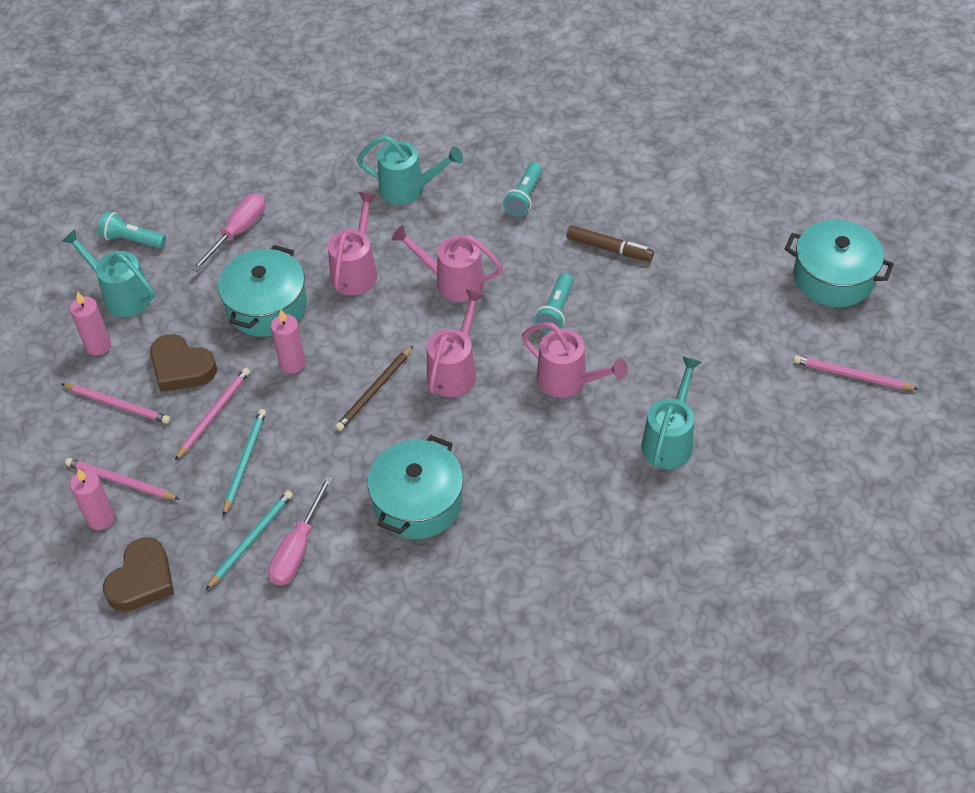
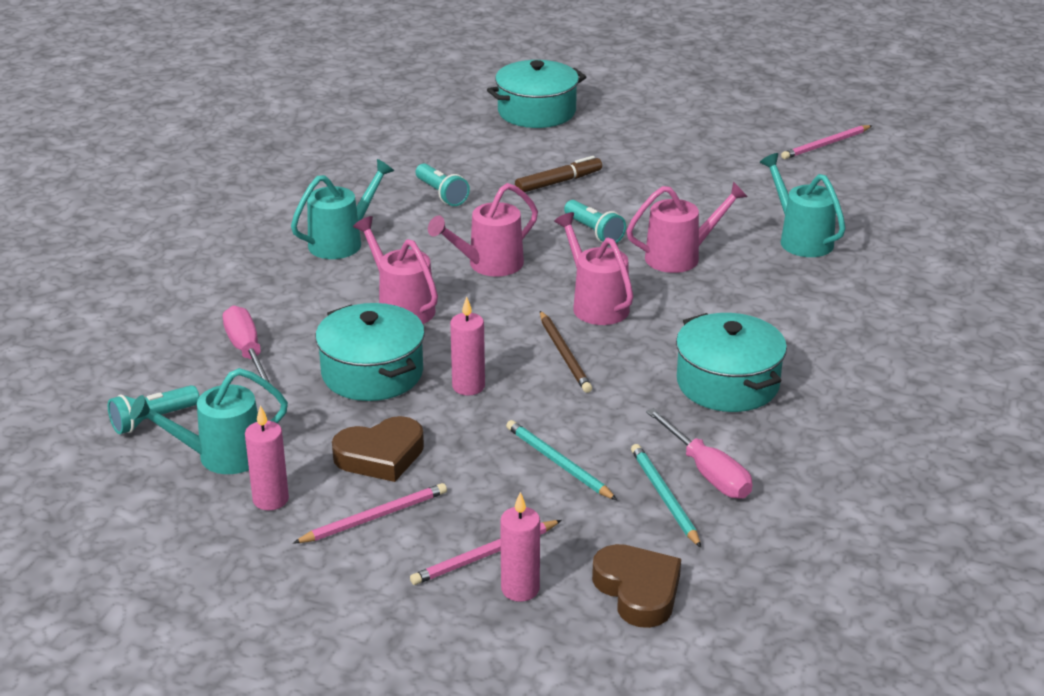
camera: 55 degrees left, 20 degrees down
(213, 414) = (471, 459): pink pencil -> none
(833, 277) = (719, 112): turquoise pot -> turquoise pot (536, 112)

